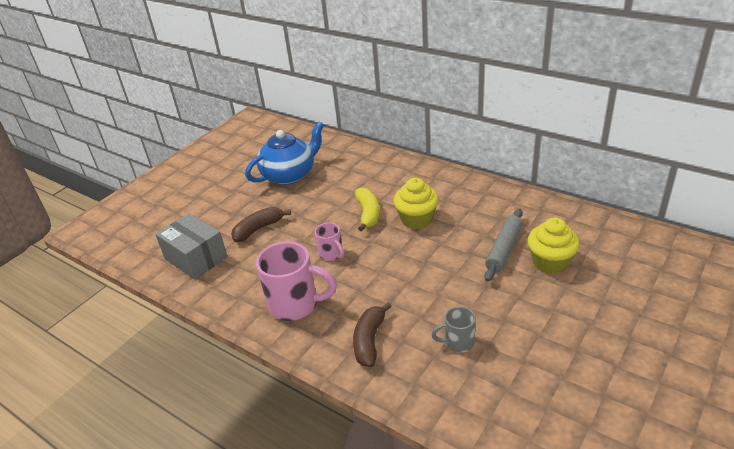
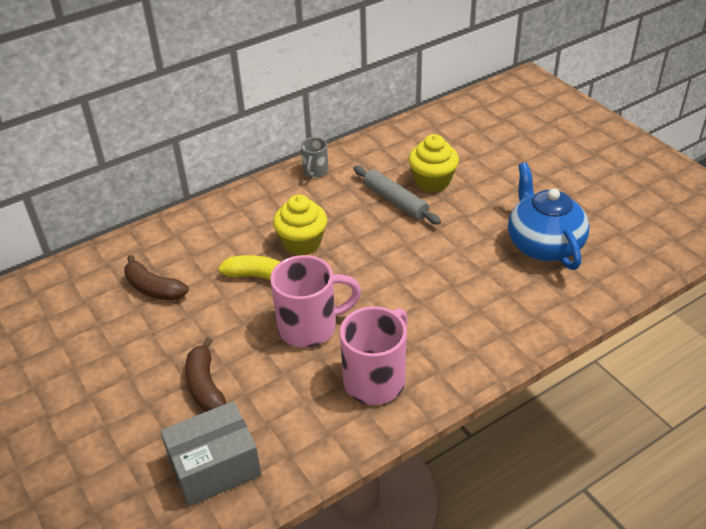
camera: 70 degrees left, 5 degrees up
(289, 175) = (109, 328): blue teapot -> blue teapot (543, 244)
(331, 254) = (310, 327): pink mug -> pink mug, size x1.87
(369, 340) = (465, 332): brown banana -> brown banana (153, 288)
(458, 342) = (500, 272): grey mug -> grey mug (315, 171)

